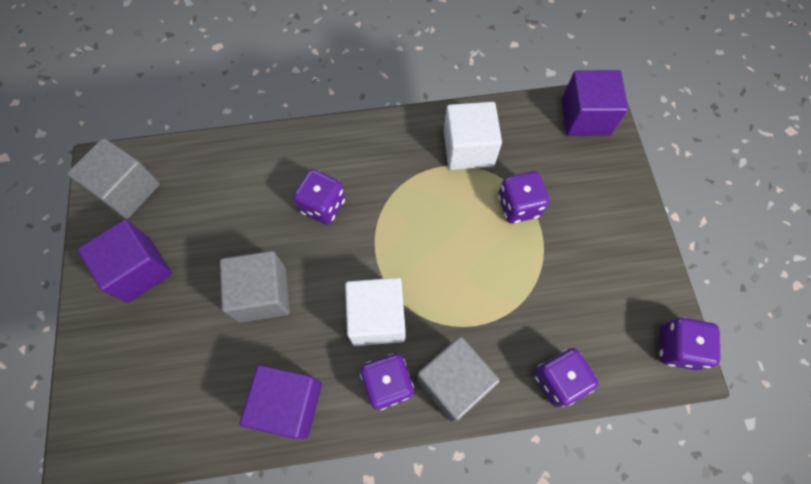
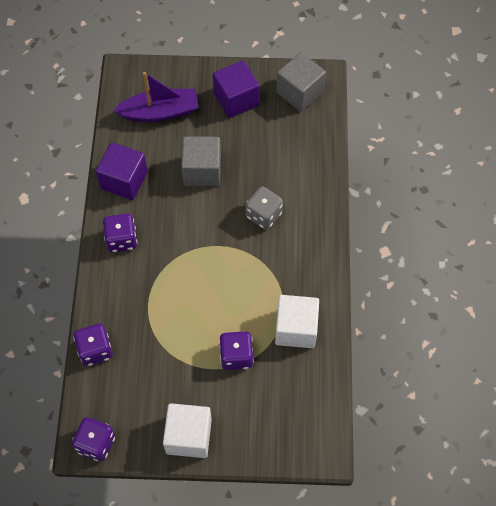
camera: 100 degrees right, 5 degrees down
(163, 376) = (160, 112): none -> purple boat
(323, 205) = (263, 215): purple dice -> grey dice
(377, 318) = (168, 240): white cube -> white cube (189, 436)
(453, 382) = (112, 281): grey cube -> none
(585, 117) = (312, 435): purple cube -> none

